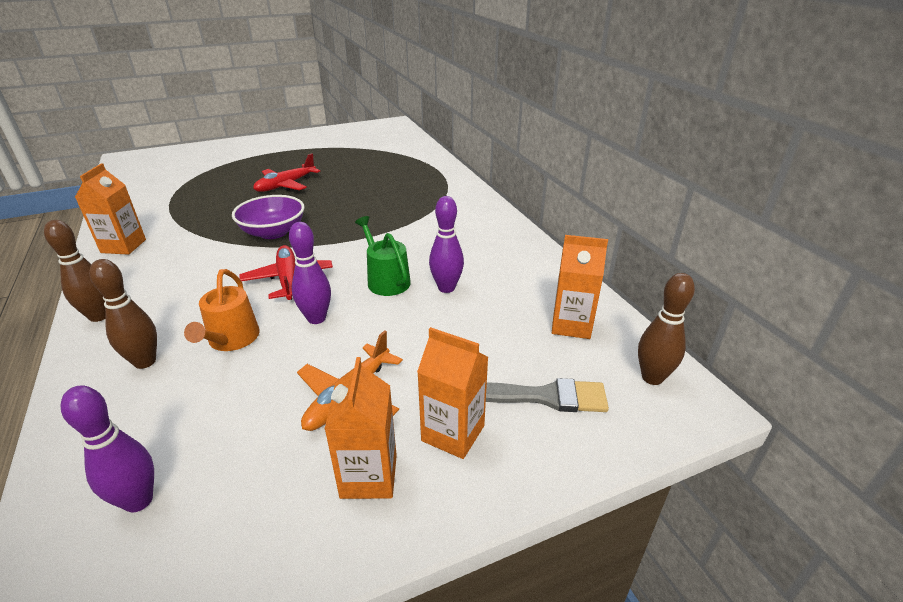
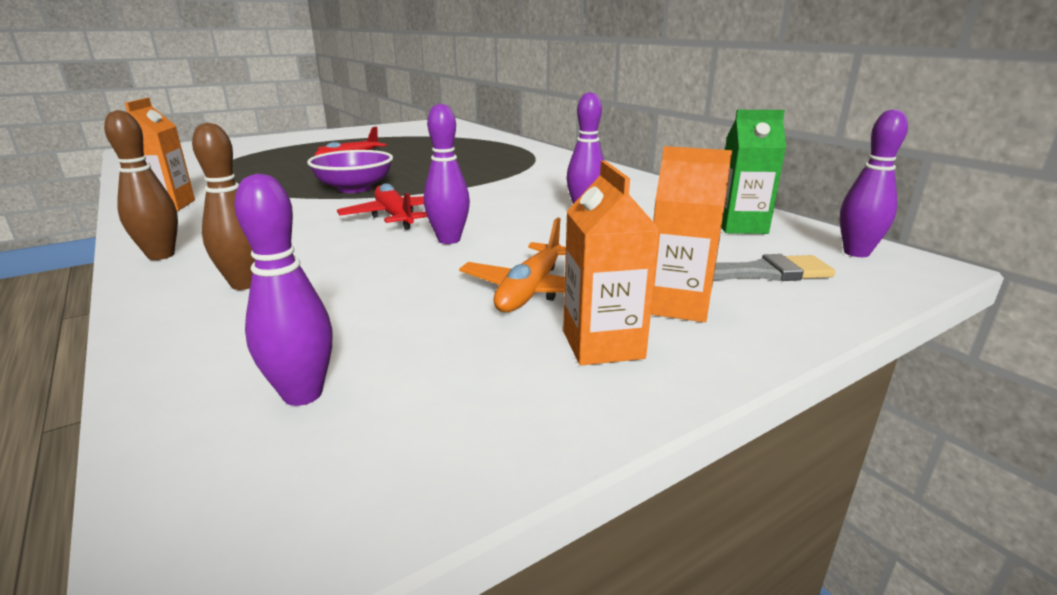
camera: 10 degrees left, 10 degrees down
(231, 339) = (352, 261): orange watering can -> none
(386, 280) = (512, 211): green watering can -> none
(571, 325) = (740, 226): orange carton -> green carton
(652, 377) = (856, 253): brown bowling pin -> purple bowling pin

